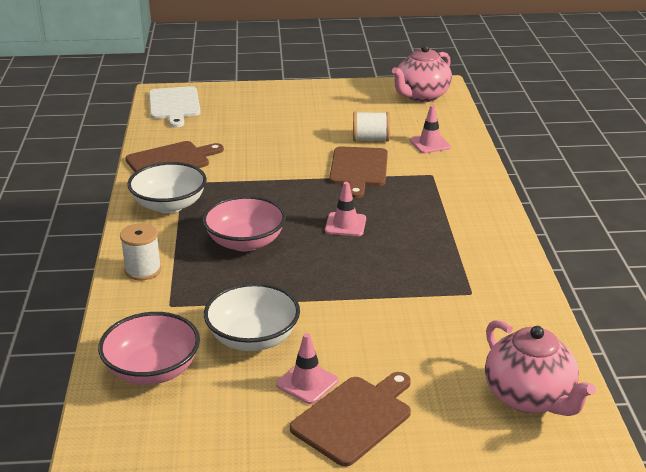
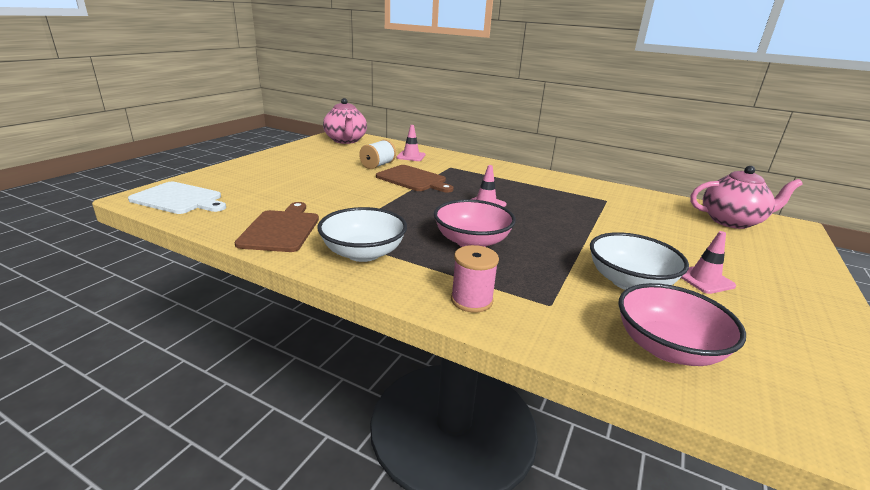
camera: 60 degrees left, 5 degrees down
(143, 270) = (471, 300): white spool -> pink spool
(354, 418) = (755, 276): brown cutting board -> none

